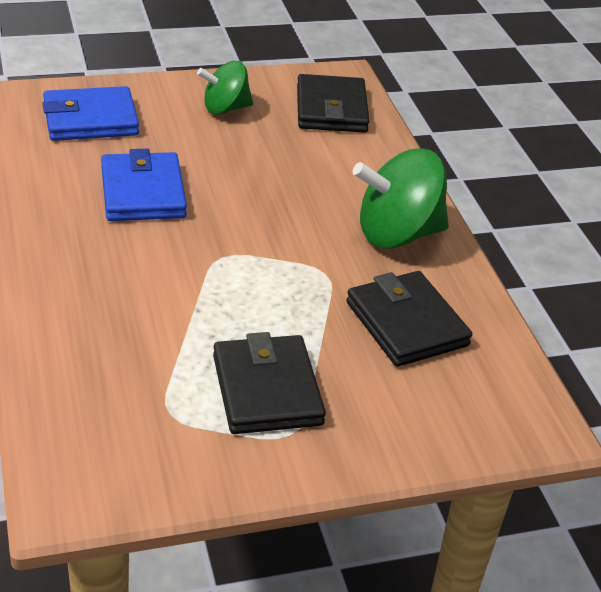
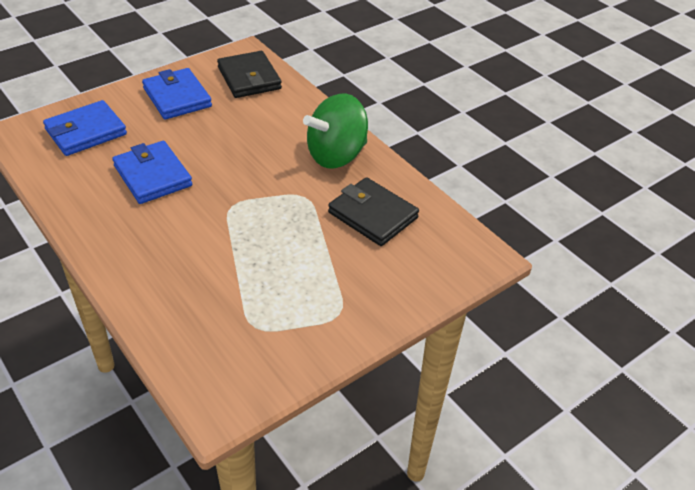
camera: 20 degrees left, 5 degrees up
(225, 108) = (177, 97): green spinning top -> blue wallet
(267, 390) = (309, 289): black wallet -> none

